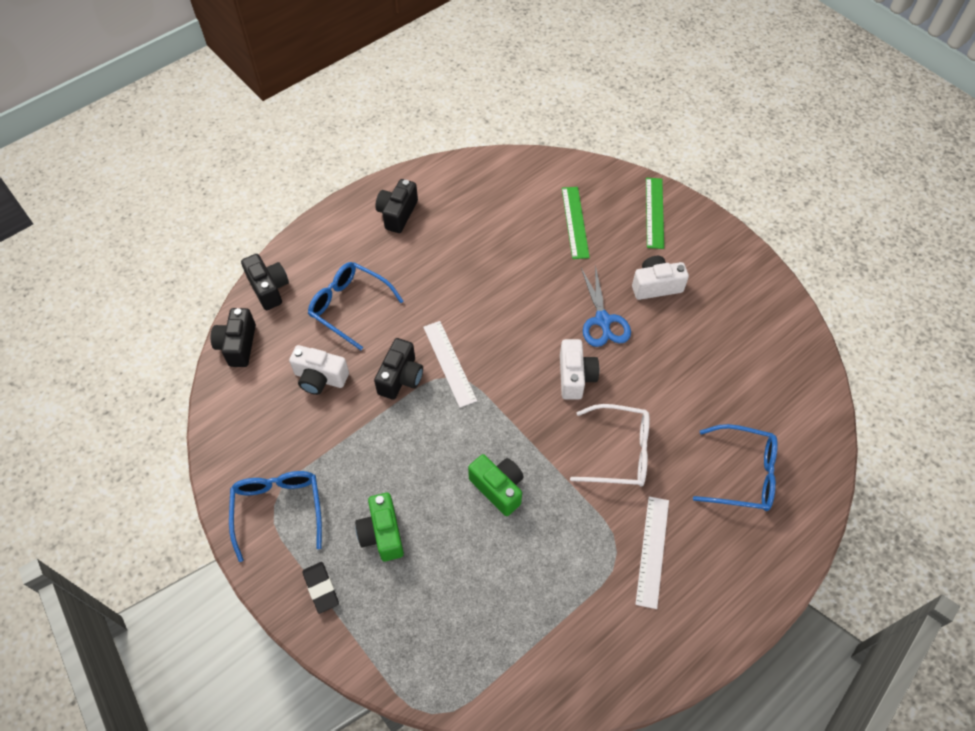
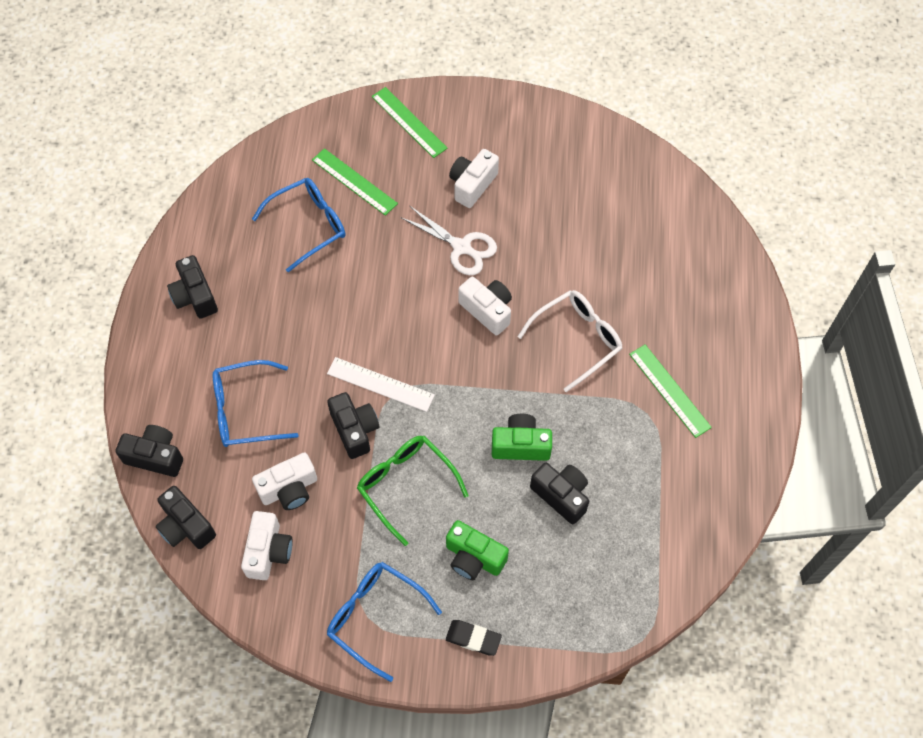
camera: 45 degrees left, 5 degrees up
(265, 405) = (268, 551): none -> white camera
(392, 443) = (406, 485): none -> green glasses
(488, 550) = (561, 495): none -> black camera
(603, 320) = (461, 247): blue scissors -> white scissors
(652, 551) = (669, 390): white ruler -> green ruler
(743, 474) = (674, 280): blue glasses -> blue glasses (308, 225)

